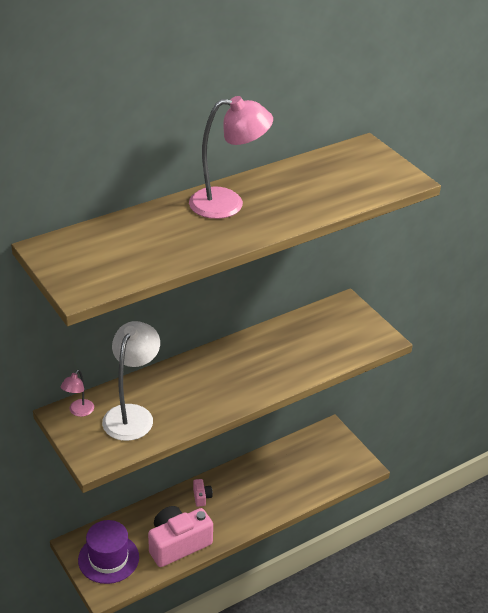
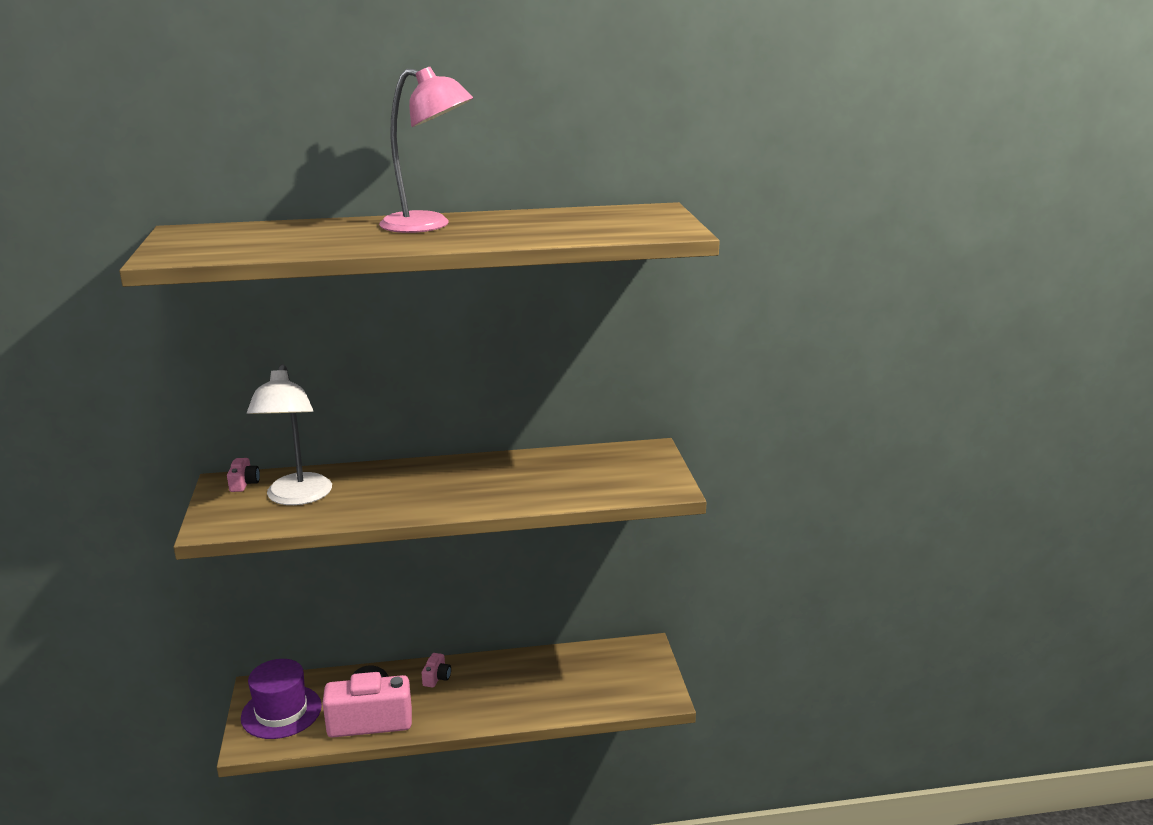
camera: 25 degrees right, 15 degrees down
(79, 411) = (244, 483): pink lamp -> pink camera
(132, 415) = (297, 497): white lamp -> white lamp turned 135 degrees clockwise

